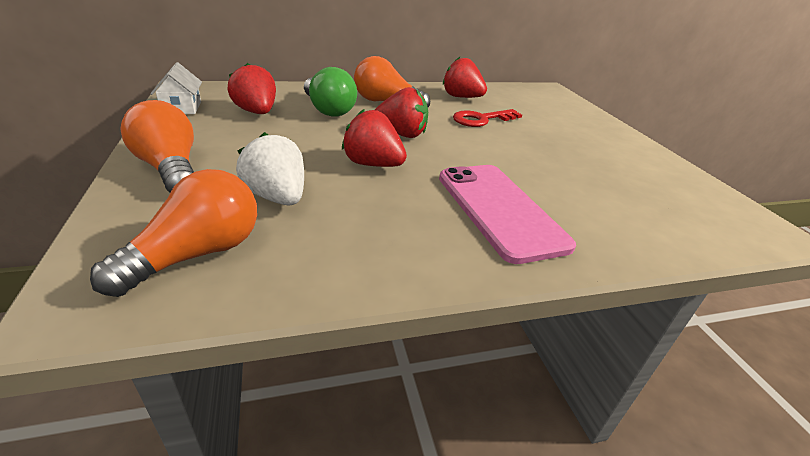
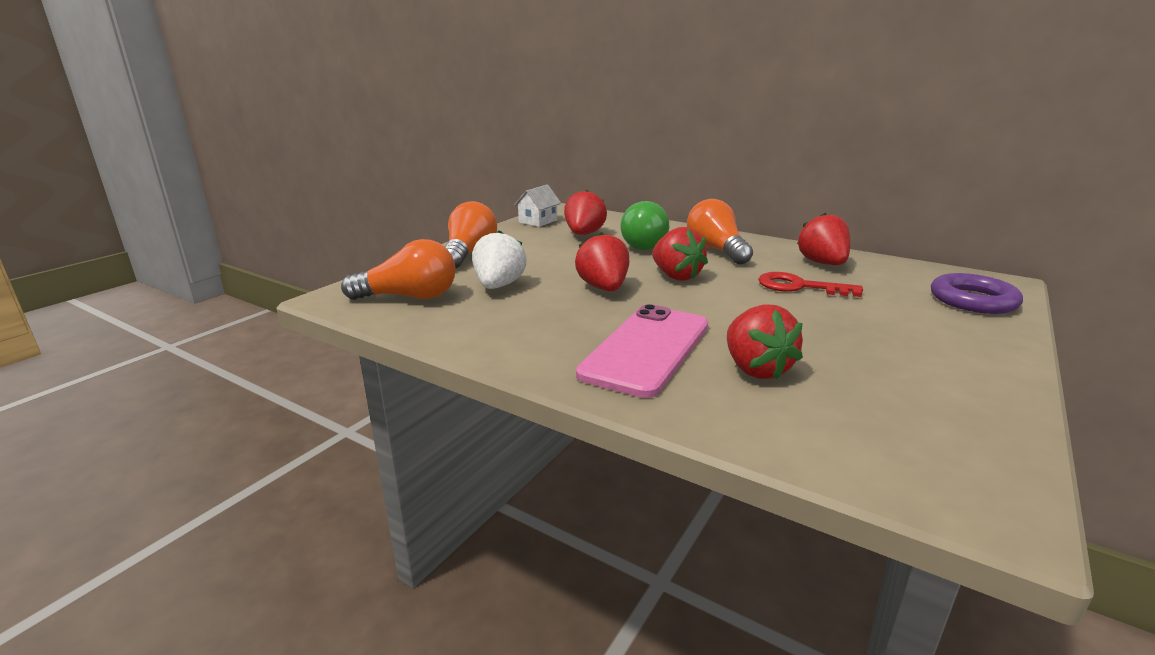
camera: 50 degrees right, 10 degrees down
(560, 104) = (973, 300): none -> purple ring
(573, 195) = (755, 369): none -> red strawberry

